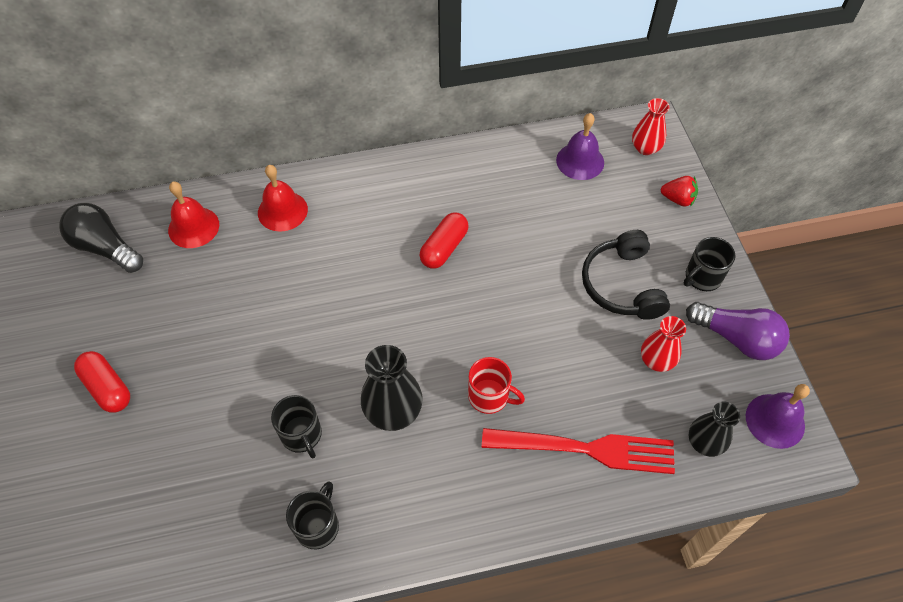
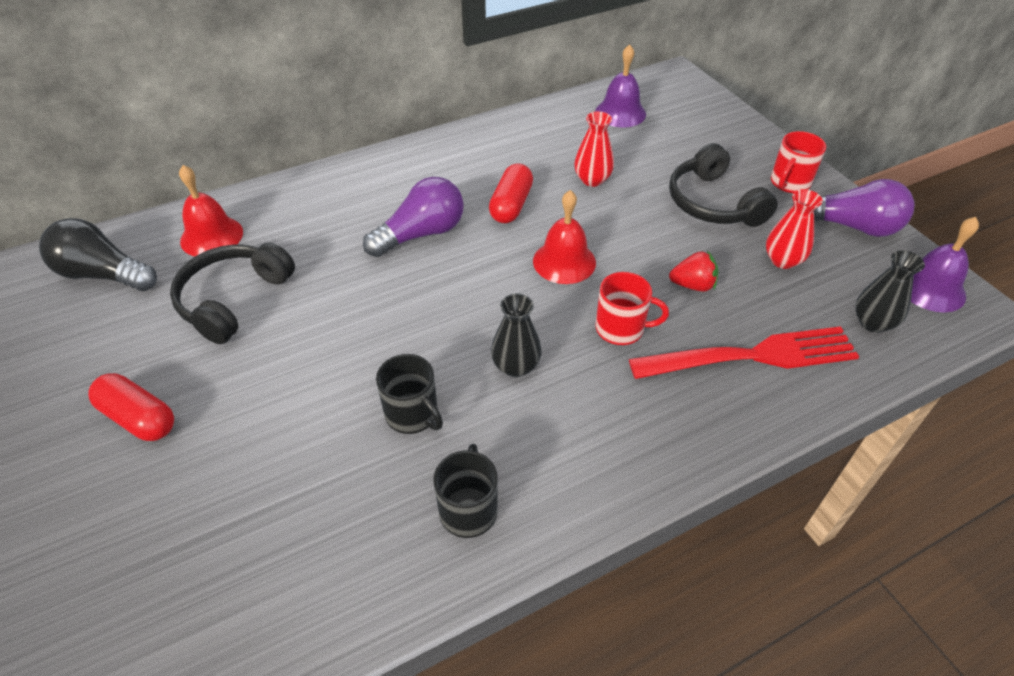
camera: 15 degrees left, 10 degrees down
(196, 295) = (233, 299): none -> black headphones
(282, 211) = (315, 204): red bell -> red bell (564, 261)
(359, 262) = (421, 234): none -> purple light bulb
(393, 411) = (516, 366): black vase -> black vase, size x0.67
(645, 148) = (679, 93): red vase -> red vase (592, 180)
(678, 199) = (731, 126): red strawberry -> red strawberry (692, 285)
(702, 277) = (789, 183): black mug -> red mug

